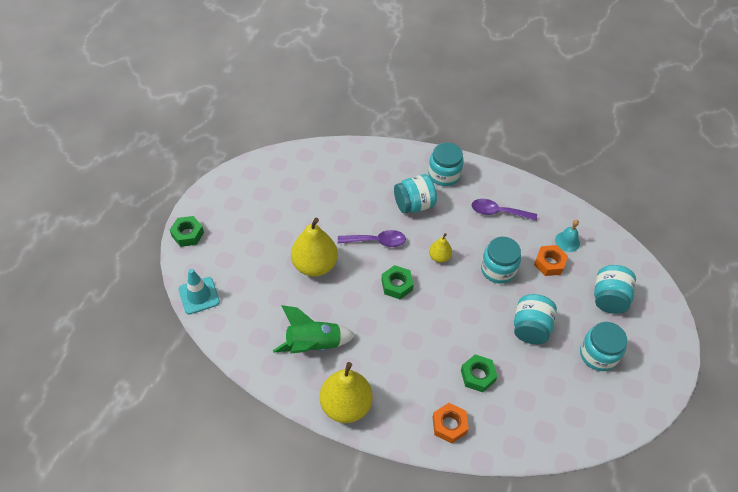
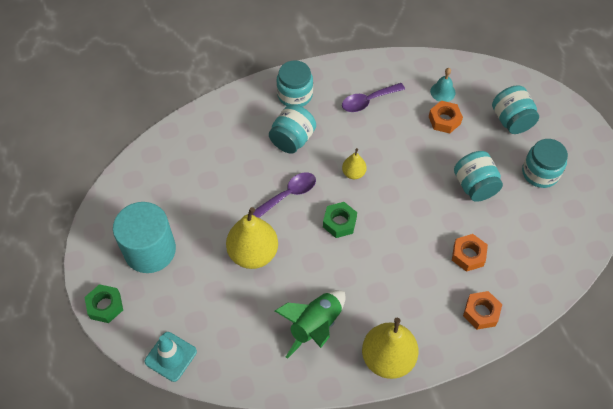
camera: 35 degrees left, 5 degrees up
(247, 217) = (150, 250): none -> turquoise cylinder
(477, 375) = (468, 255): green nut -> orange nut
(498, 269) = (409, 152): turquoise jar -> none

